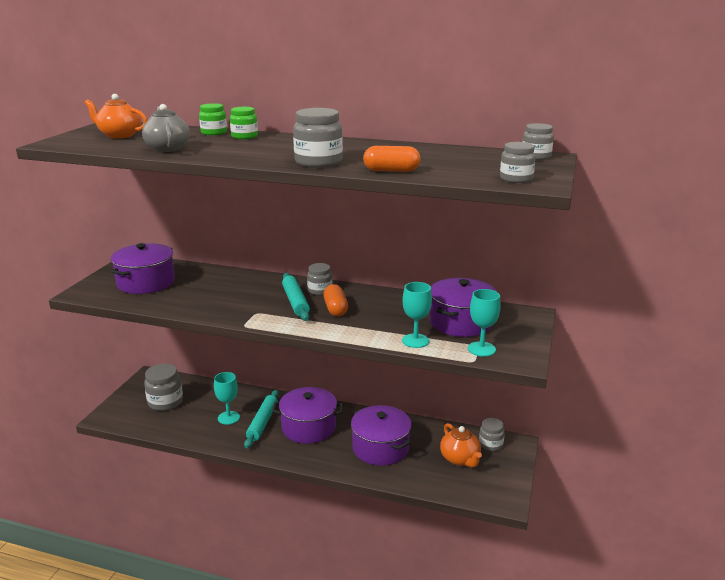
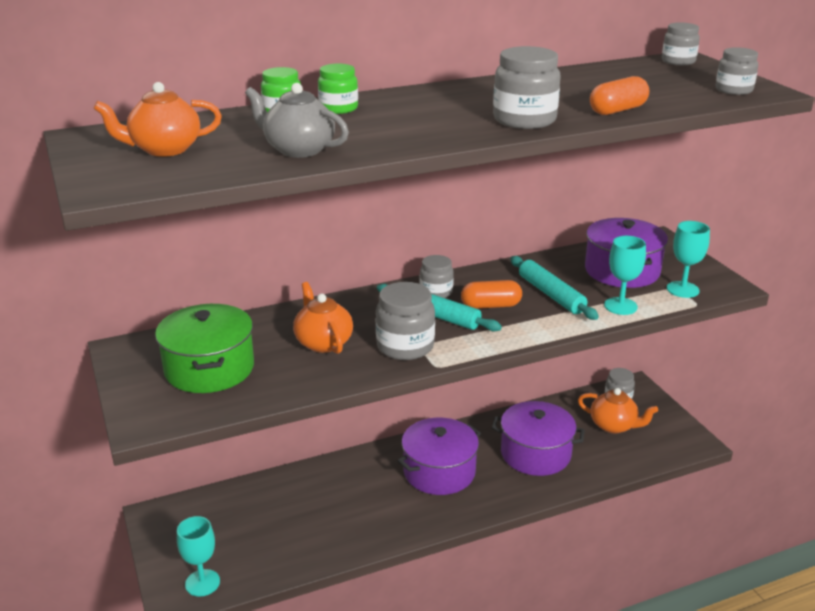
camera: 40 degrees left, 5 degrees up
(146, 282) = (209, 368): purple pot -> green pot
(165, 402) = (230, 534): grey jar -> grey jar (405, 346)
(215, 292) = (323, 342): none -> orange teapot
(228, 418) = (337, 509): turquoise goblet -> turquoise goblet (202, 583)
(262, 422) = (384, 493): turquoise rolling pin -> turquoise rolling pin (551, 294)
(335, 309) = (490, 306): orange capsule -> orange capsule turned 45 degrees counterclockwise

